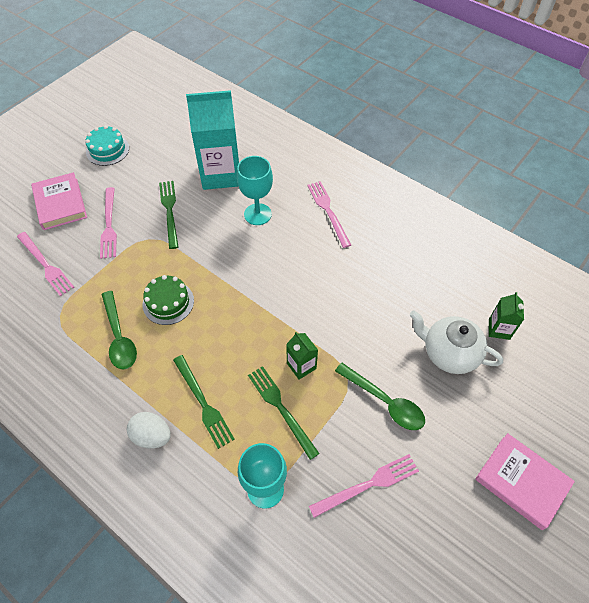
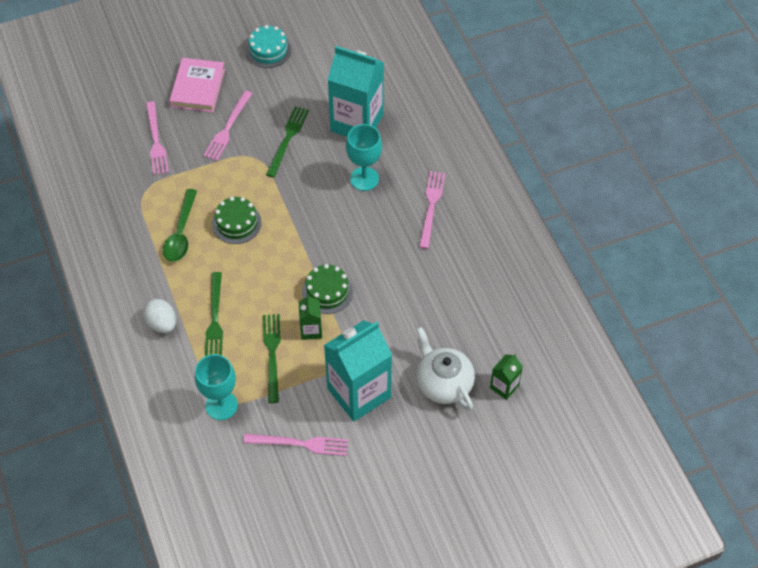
camera: 30 degrees right, 0 degrees up
(291, 323) = (327, 291): none -> green cake
(385, 402) = (359, 393): green spoon -> turquoise carton
(521, 482) = (422, 506): pink book -> none

